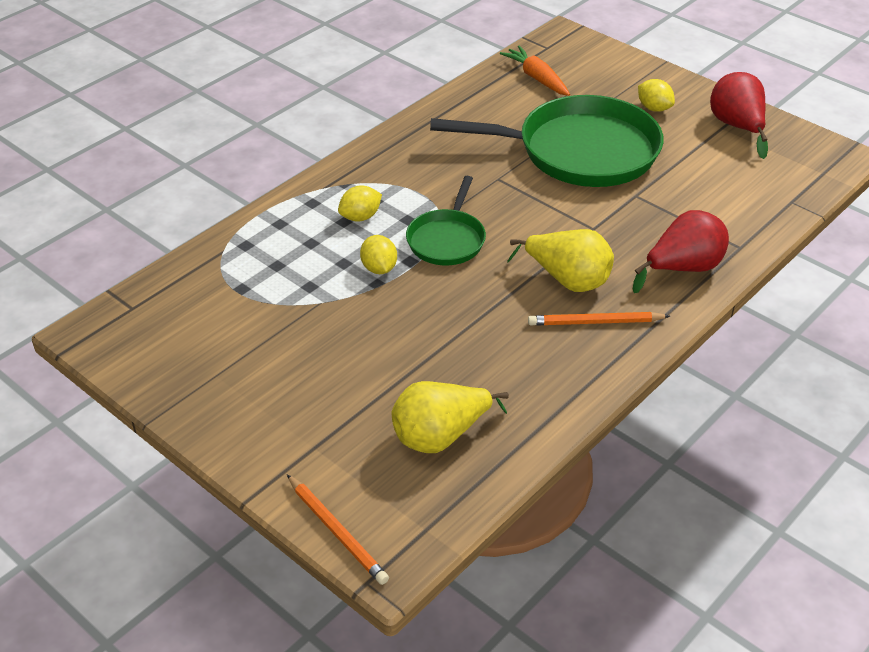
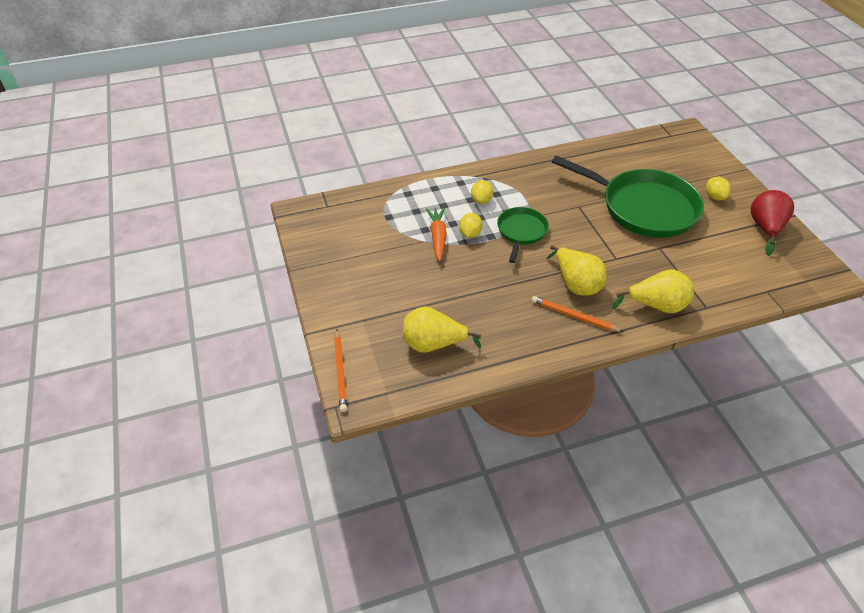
camera: 30 degrees right, 5 degrees up
(360, 217) = (481, 200): yellow lemon -> yellow lemon turned 75 degrees counterclockwise
(447, 240) = (521, 232): green pan -> green pan turned 150 degrees clockwise
(537, 78) = (650, 153): orange carrot -> orange carrot (437, 237)
(683, 269) = (656, 306): red pear -> yellow pear

